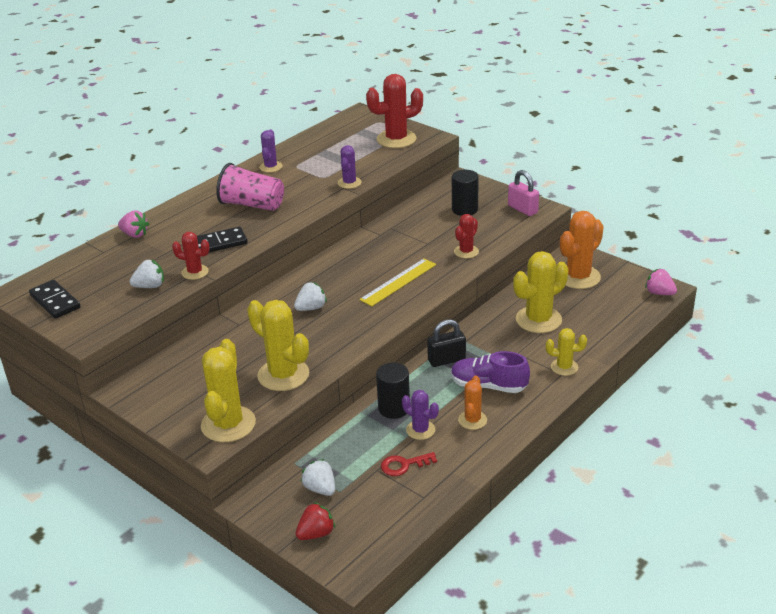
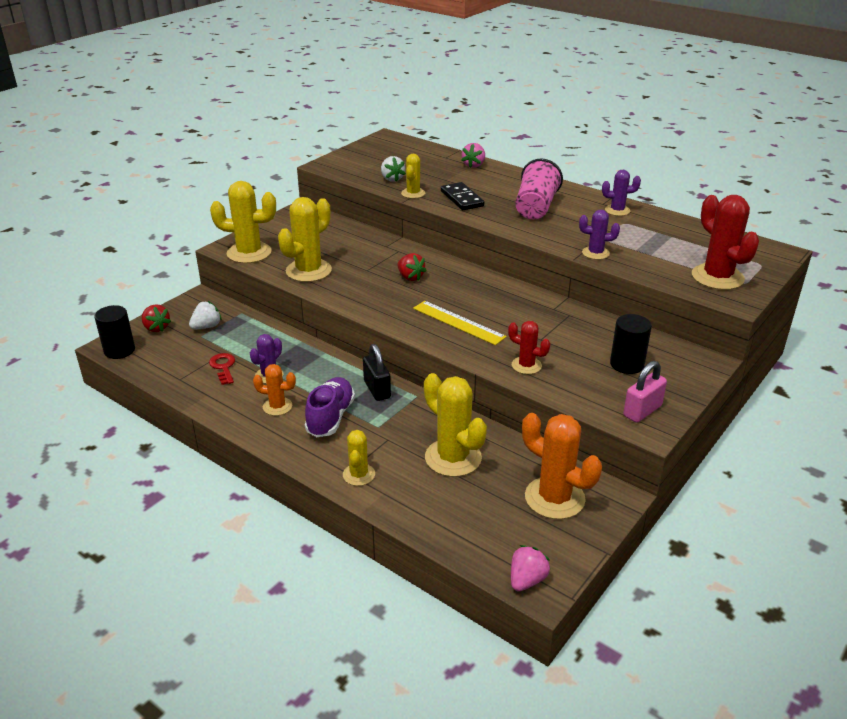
camera: 85 degrees right, 0 degrees up
(55, 301) = (372, 150): black domino -> none
(195, 272) = (413, 193): red cactus -> yellow cactus
(311, 308) = (410, 277): white strawberry -> red strawberry
(394, 408) = (303, 359): black cylinder -> black cylinder (119, 350)

